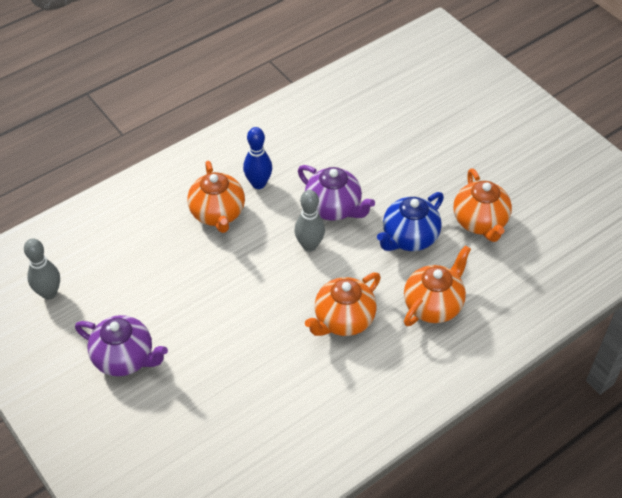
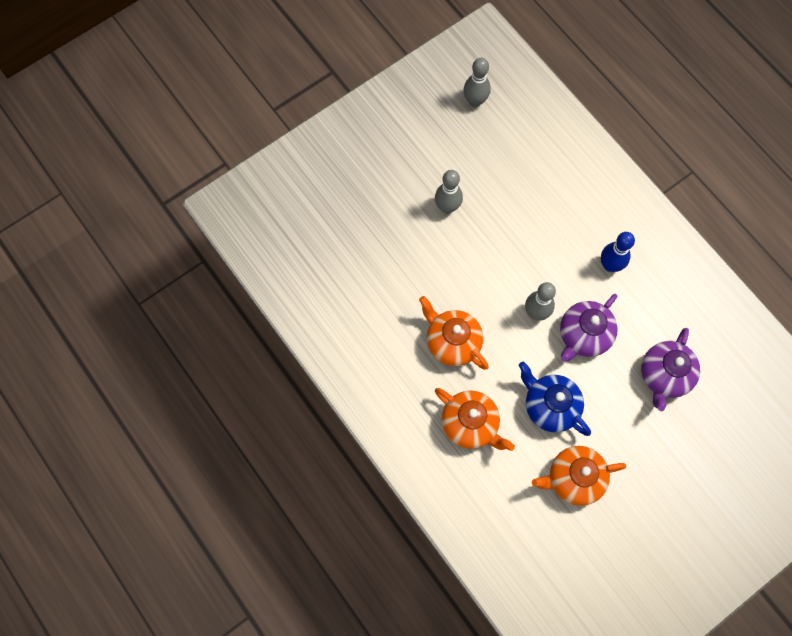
camera: 90 degrees right, 20 degrees up
(125, 358) = (411, 166): purple teapot -> purple teapot (664, 376)
(181, 322) = (447, 207): none -> grey bowling pin
(218, 214) = (569, 230): orange teapot -> none

